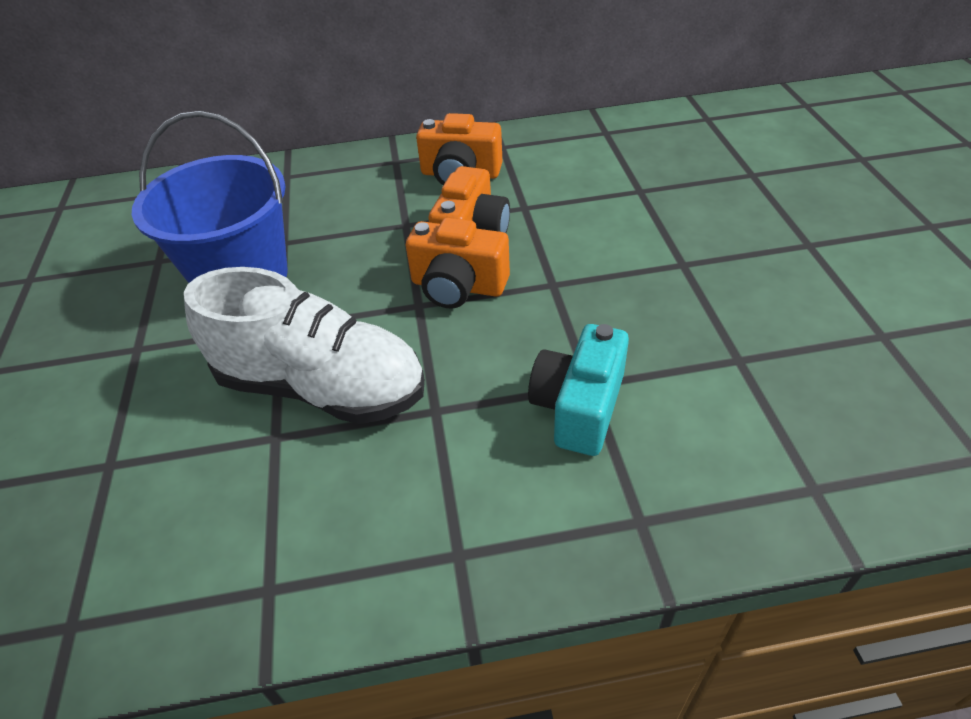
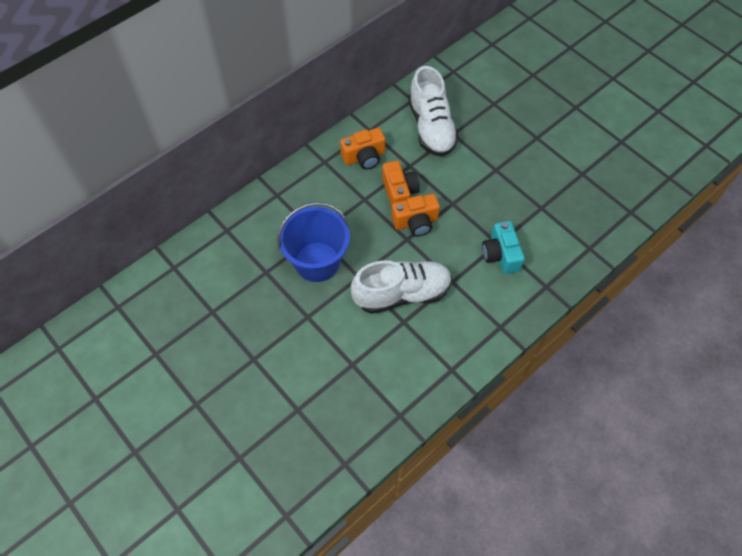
camera: 35 degrees left, 15 degrees up
(607, 172) = (431, 128): none -> white shoe

